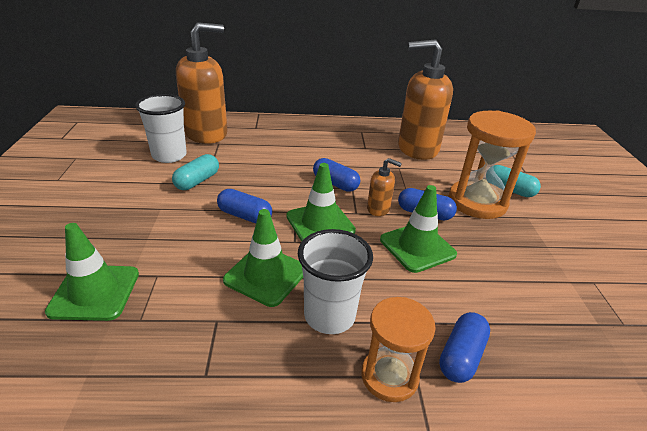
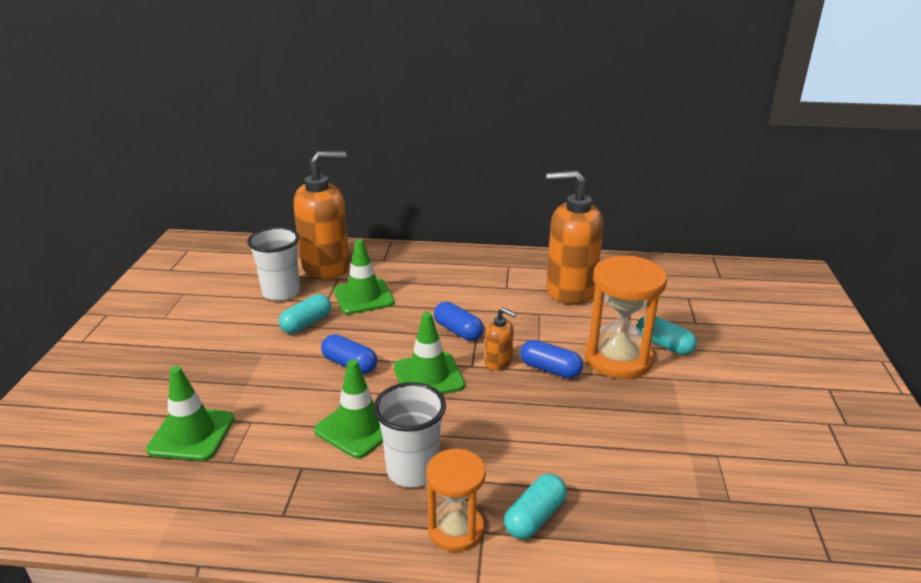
camera: 10 degrees right, 5 degrees down
(417, 247) = (528, 406): green traffic cone -> green traffic cone (363, 297)
(461, 356) = (534, 517): blue capsule -> turquoise capsule

